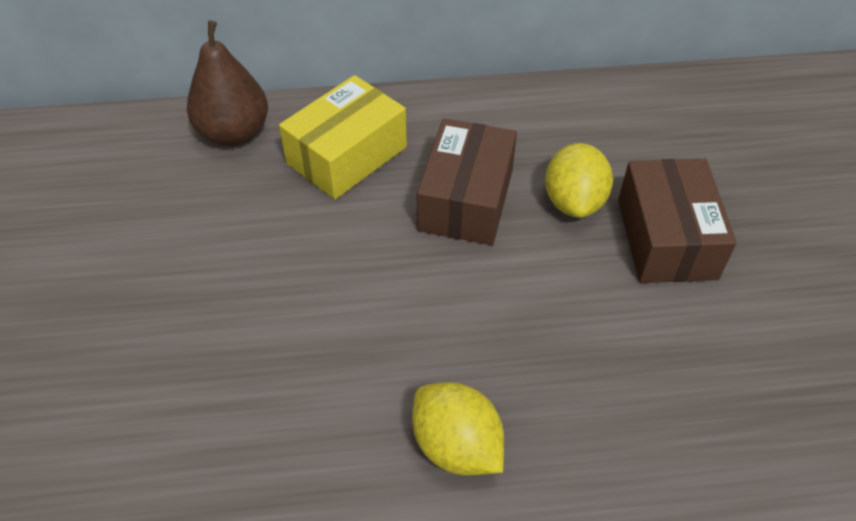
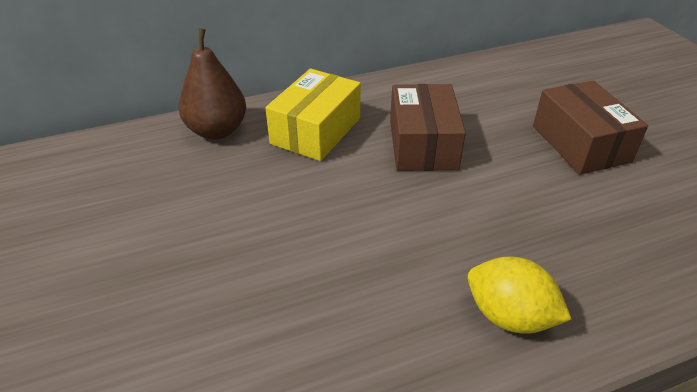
camera: 15 degrees left, 10 degrees down
(574, 202) = (502, 132): yellow lemon -> none

